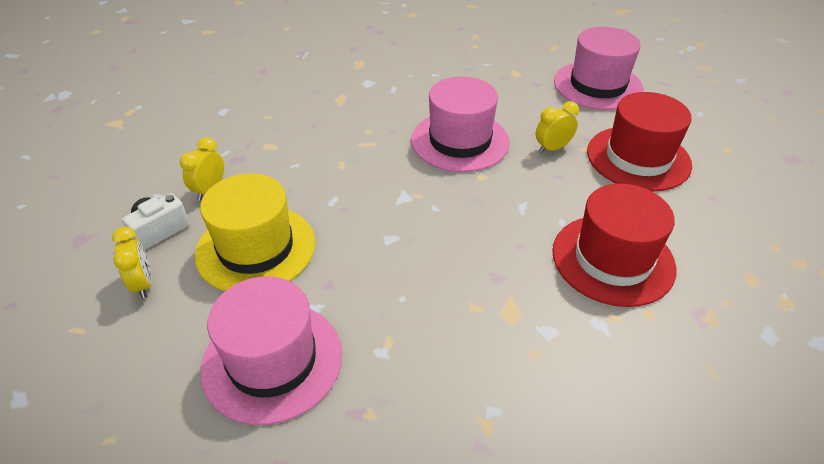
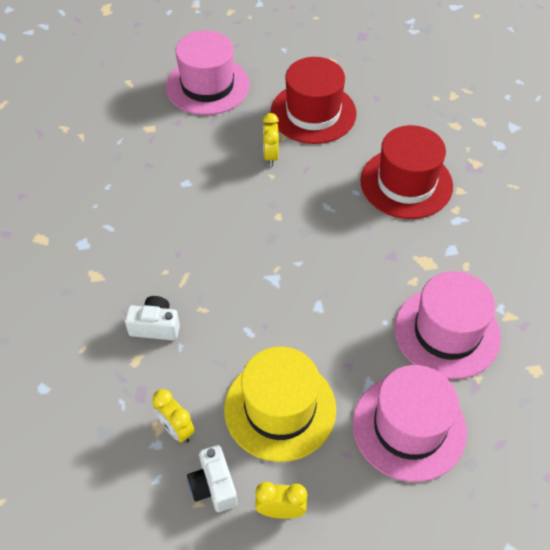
camera: 65 degrees left, 10 degrees up
(308, 145) = (155, 326): none -> white camera
(460, 141) = (223, 211): pink hat -> pink hat (447, 332)

